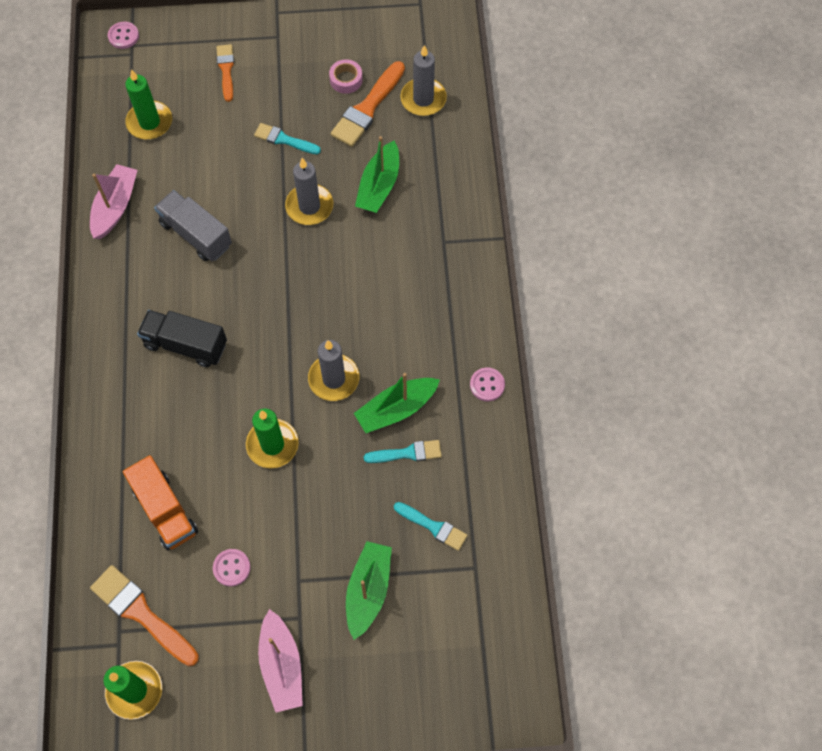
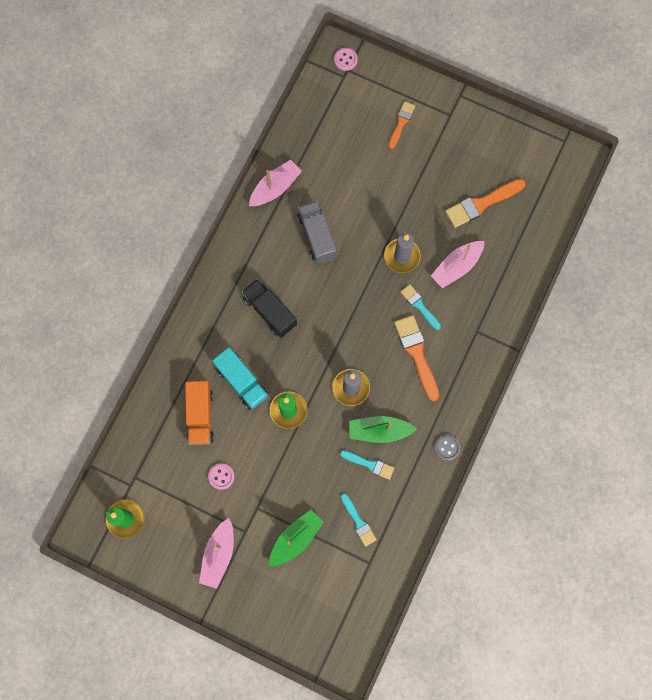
camera: 30 degrees right, 10 degrees up
(142, 613) = (153, 474): orange brush -> orange brush (417, 354)
(149, 122) = (329, 136): green candle -> none
(195, 443) = (242, 382): none -> turquoise truck
(284, 139) = (412, 197): turquoise brush -> turquoise brush (419, 305)
(346, 80) = (479, 174): pink tape -> none
(379, 186) = (456, 266): green boat -> pink boat
(423, 99) = (524, 217): grey candle -> none
(487, 385) = (447, 448): pink button -> grey button

